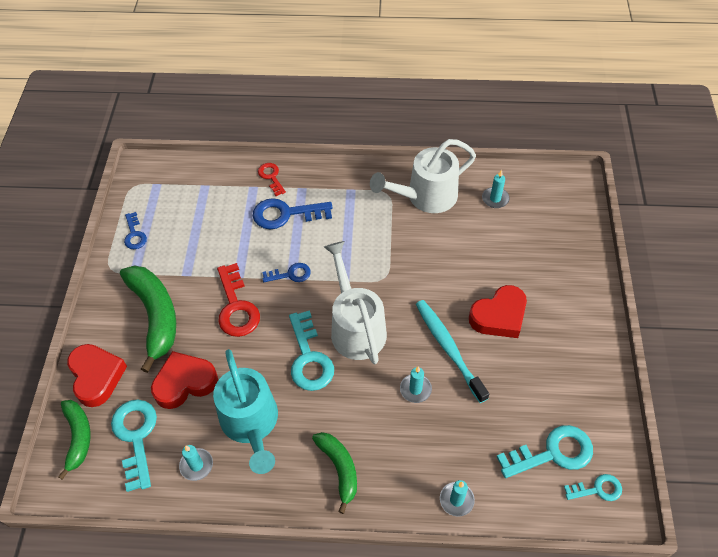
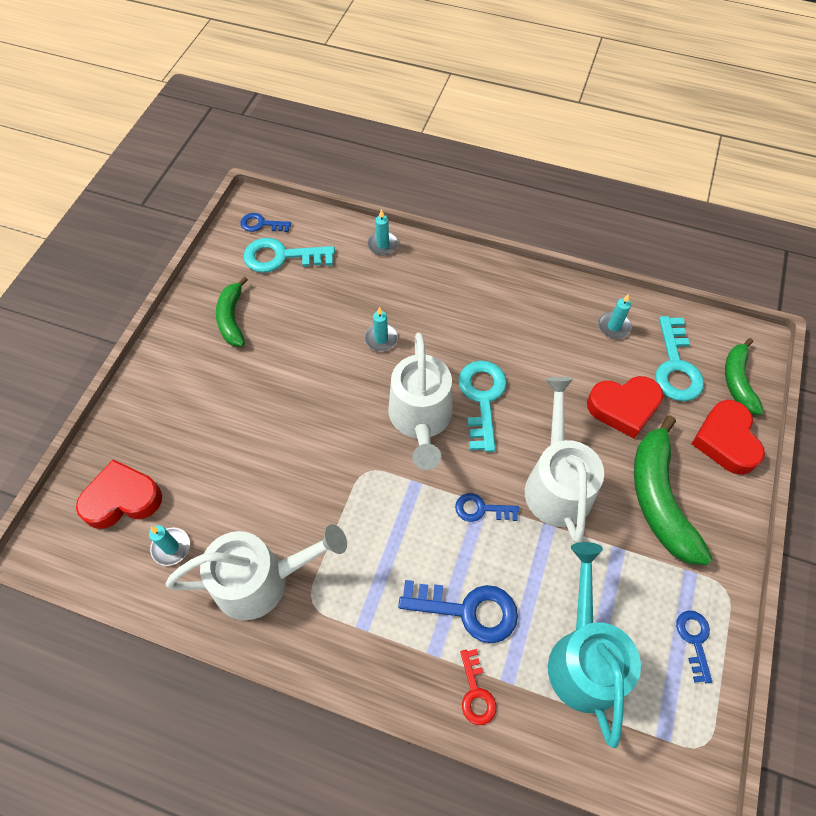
camera: 165 degrees left, 5 degrees up
(236, 307) = (556, 482): red key -> white watering can
(251, 424) = (555, 349): turquoise watering can -> turquoise watering can (583, 656)
(339, 469) = (477, 291): green banana -> green banana (232, 318)
(448, 348) = (329, 369): turquoise toothbrush -> none
(499, 316) = (258, 388): red heart -> red heart (122, 499)
(597, 489) = (261, 224): turquoise key -> blue key

